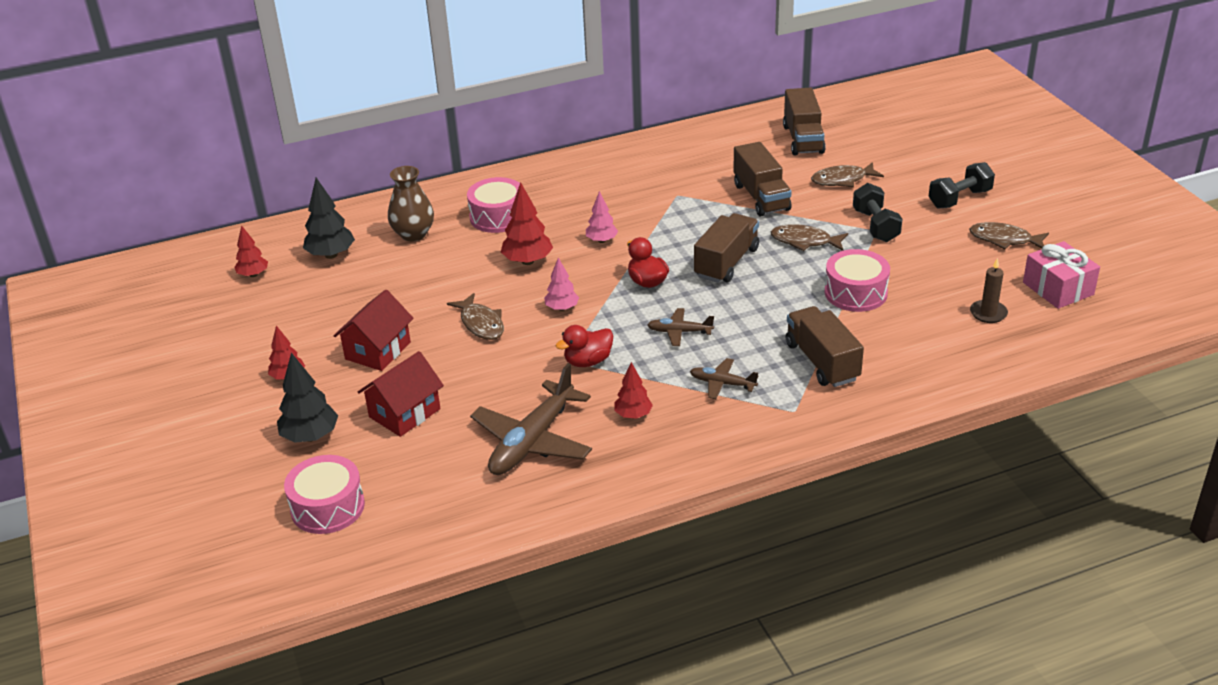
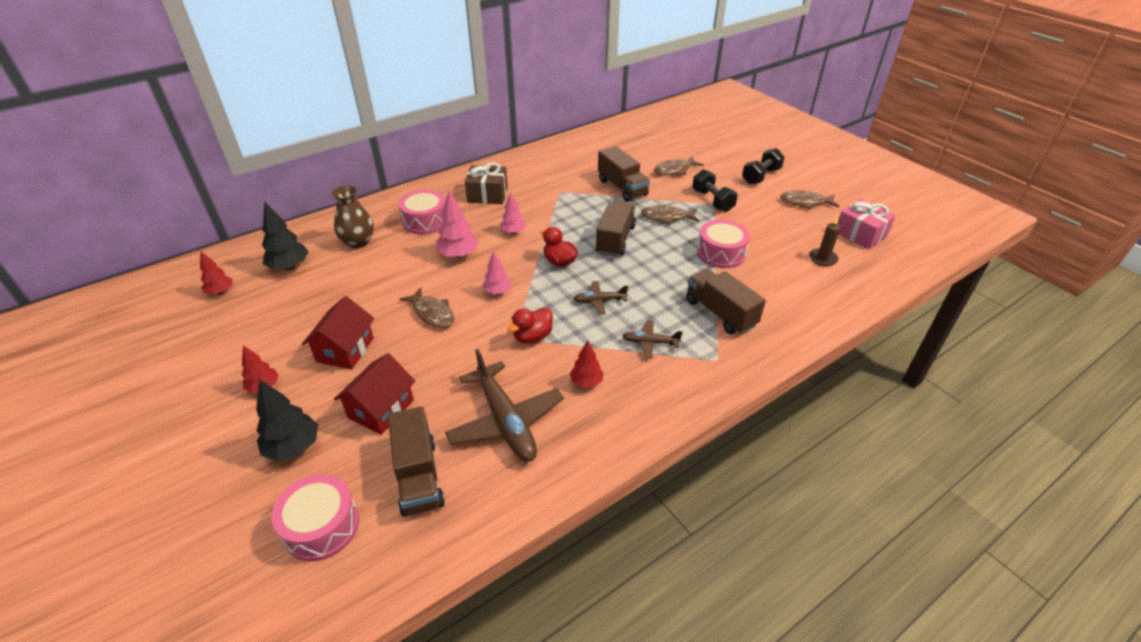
camera: 15 degrees left, 5 degrees up
(527, 261) = (458, 255): red tree -> pink tree
(532, 441) = (506, 421): brown plane -> brown plane turned 45 degrees counterclockwise
(583, 191) = (487, 195): none -> brown gift
(803, 139) = (635, 144): brown truck -> brown truck (418, 476)

